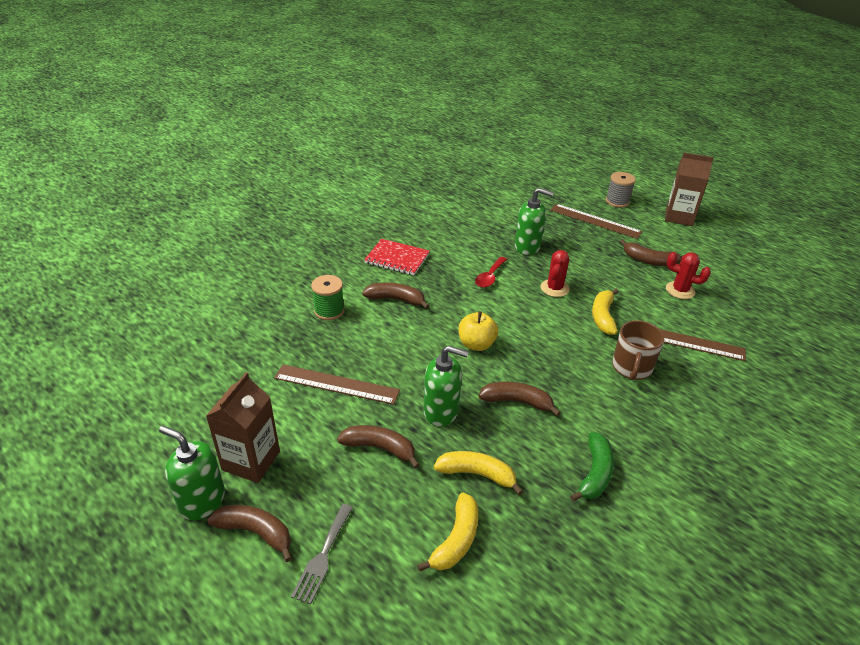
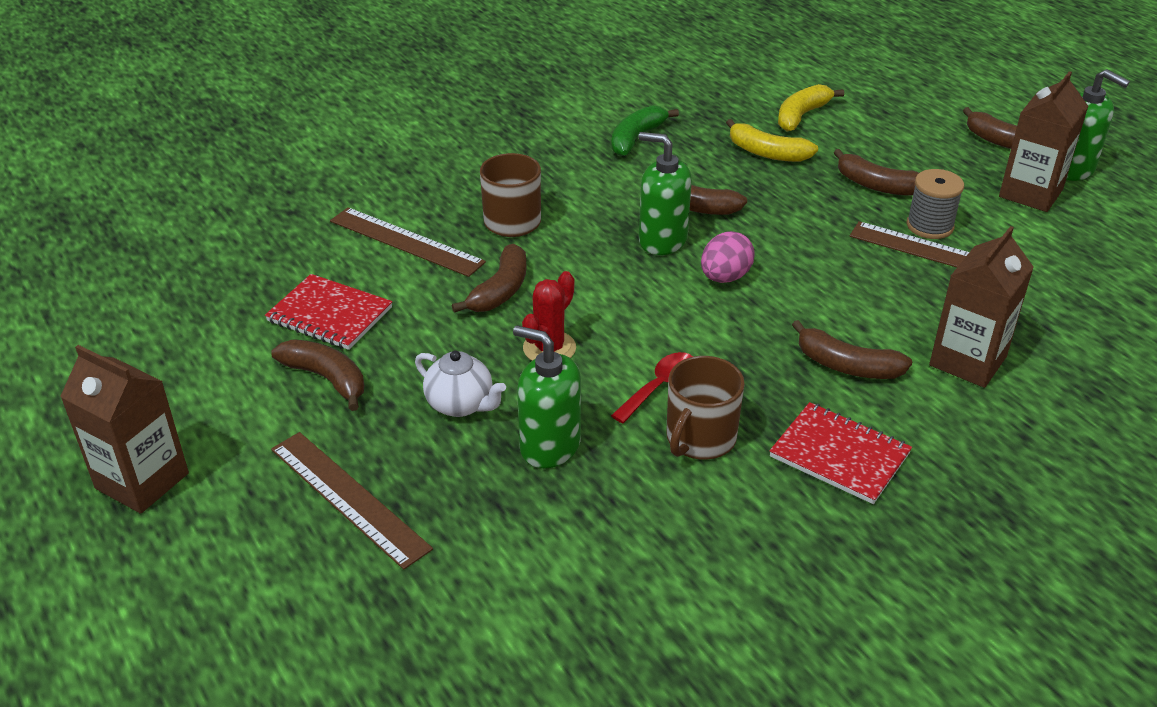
camera: 165 degrees left, 0 degrees up
(323, 556) = (932, 121): grey fork -> none
(329, 311) = (967, 361): green spool -> brown carton
(441, 411) = (796, 208): green soap dispenser -> green soap dispenser (662, 240)
(462, 257) = (700, 438): none -> brown mug
(476, 344) = (725, 277): yellow apple -> pink egg
(578, 258) = (461, 404): none -> white teapot
(603, 316) = (500, 290): yellow banana -> brown banana
(617, 201) = (238, 555): grey spool -> grey spool (929, 226)
(680, 290) = (329, 315): red cactus -> red notebook

